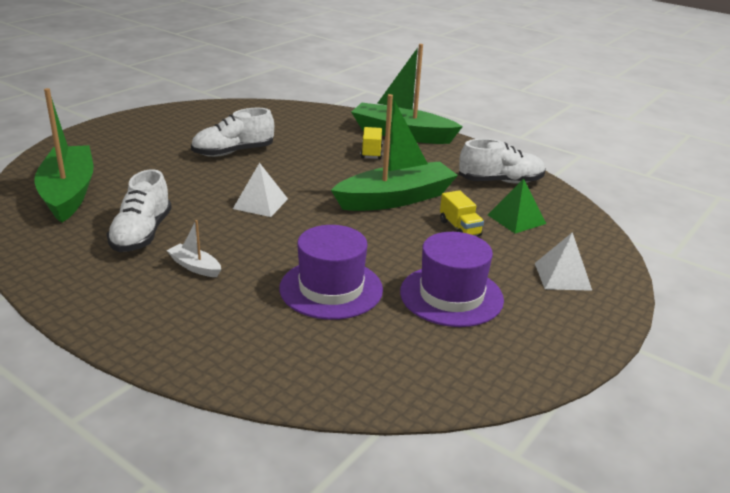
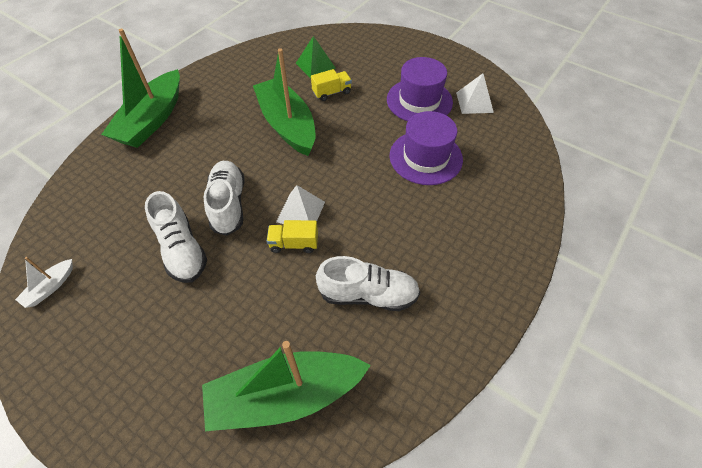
camera: 90 degrees left, 25 degrees up
(195, 267) = (414, 242): white boat -> white boat (50, 287)
(371, 152) = (193, 140): yellow truck -> yellow truck (294, 244)
(500, 181) = (255, 67): white shoe -> white shoe (228, 204)
(562, 276) = (386, 54): white pyramid -> white pyramid (474, 102)

